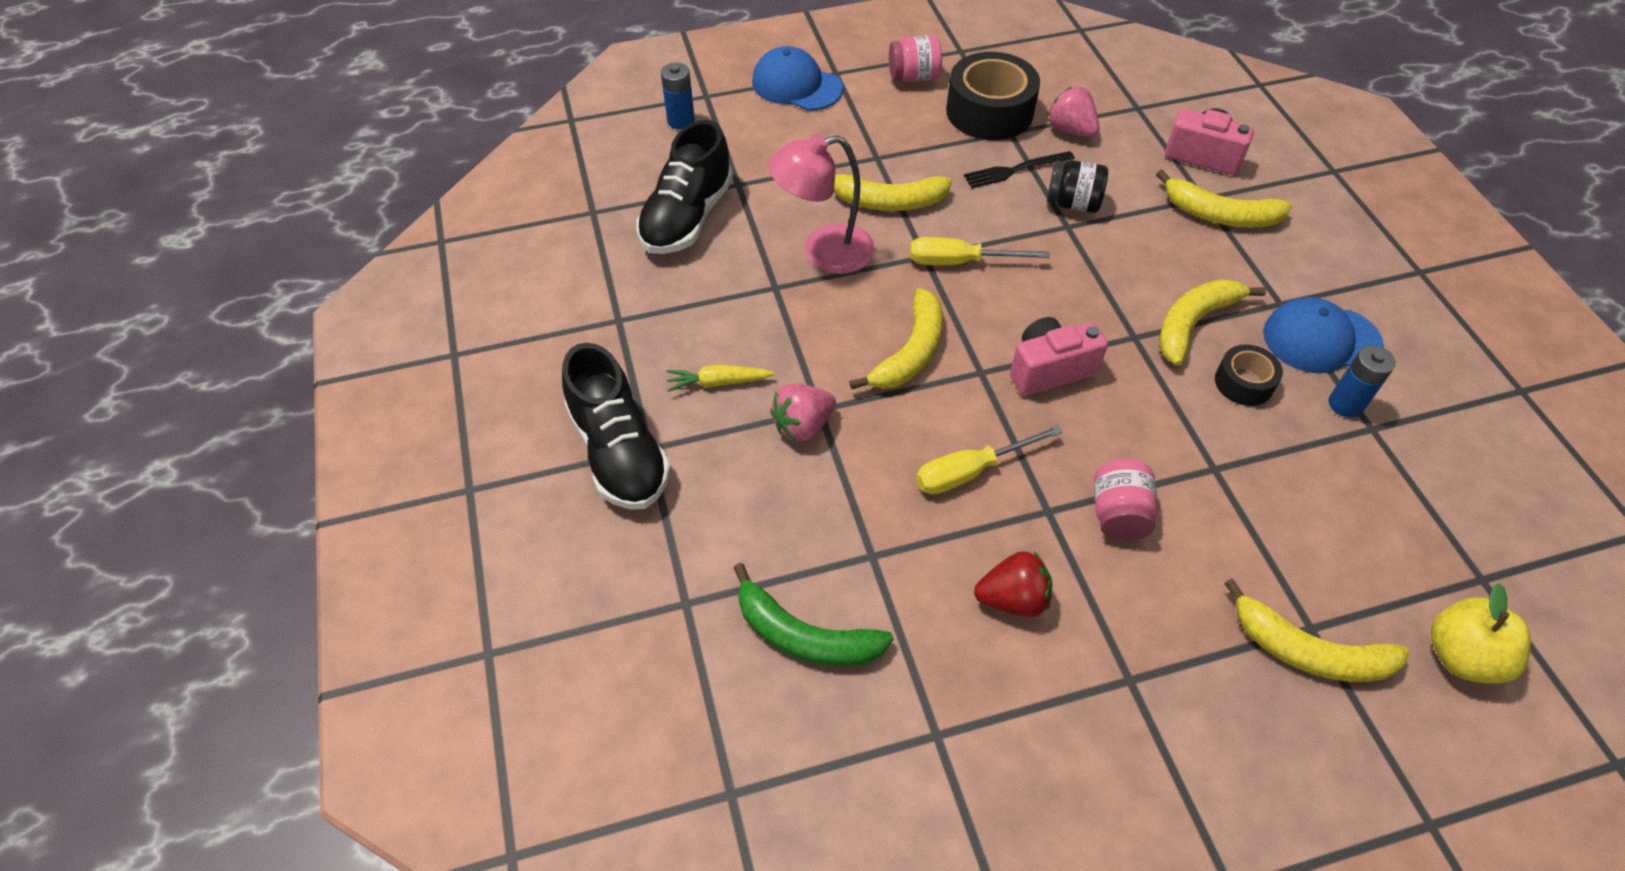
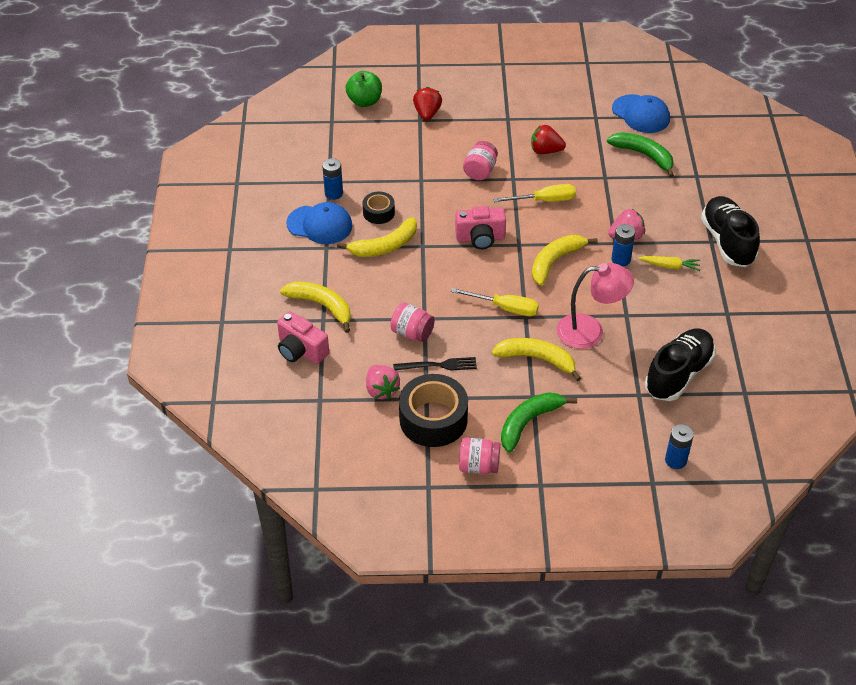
camera: 165 degrees left, 5 degrees down
(796, 85) = (576, 477): blue cap -> blue cap (641, 114)
(803, 378) = (621, 259): none -> blue battery
(871, 128) = (529, 422): none -> green banana
(1073, 203) = (412, 333): black jar -> pink jar
(1308, 651) = (427, 113): yellow banana -> red strawberry
(1461, 656) = (364, 101): yellow apple -> green apple

